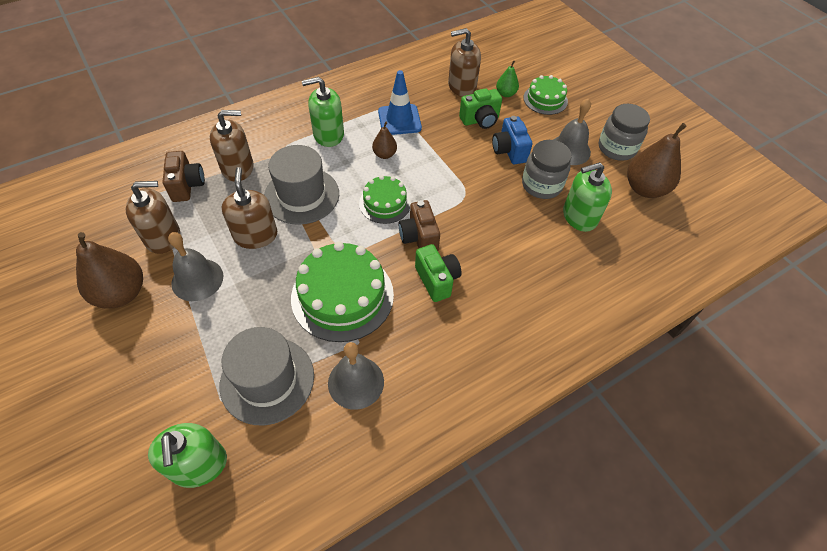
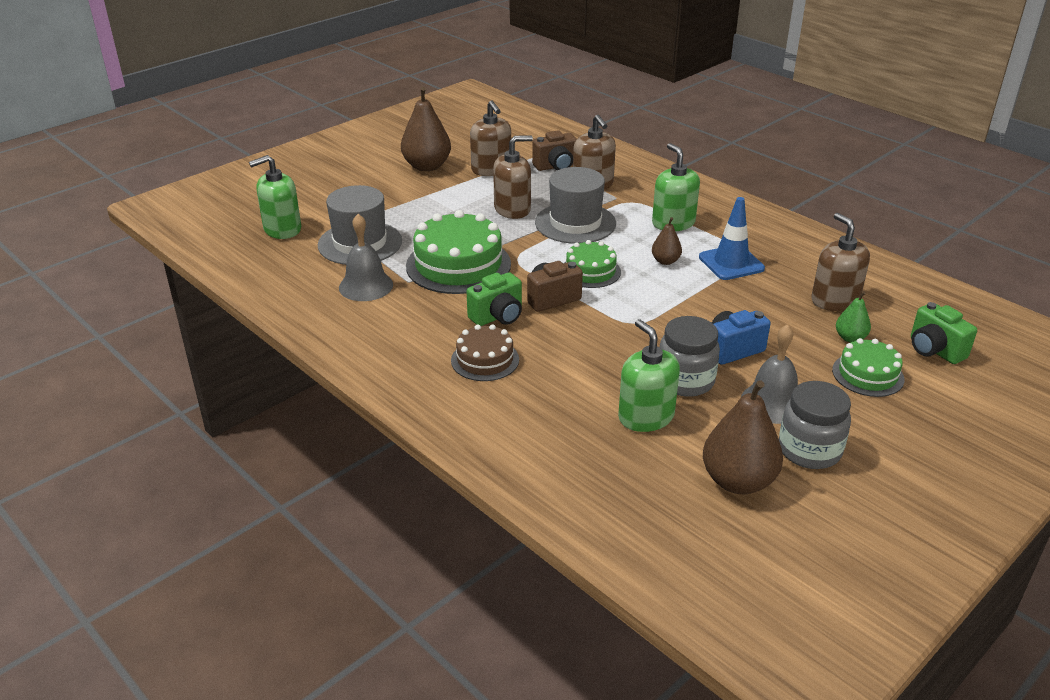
camera: 80 degrees right, 20 degrees down
(197, 279) = (452, 193): grey bell -> none
(480, 120) = (776, 321): green camera -> green camera (934, 350)
(498, 300) = (485, 360): none -> brown cake

